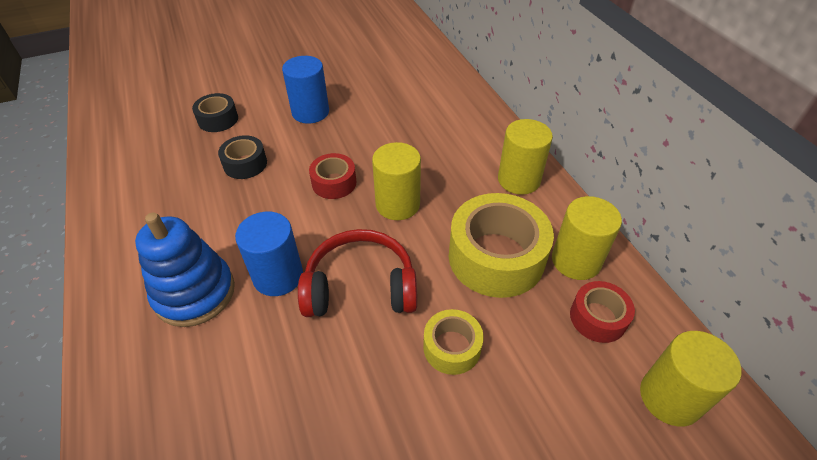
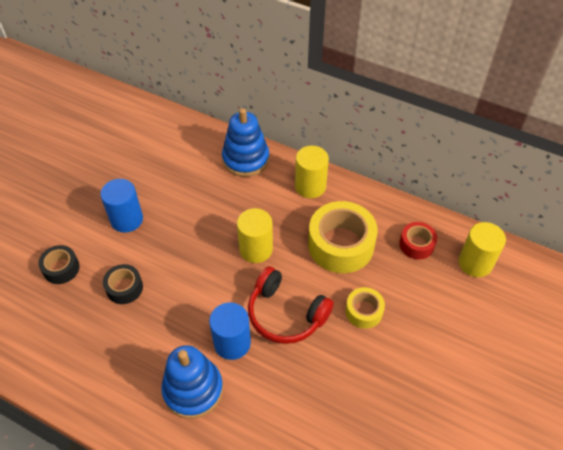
camera: 40 degrees left, 5 degrees up
(334, 183) = (201, 261): red tape -> none
(360, 286) = (285, 314): red headphones -> red headphones turned 105 degrees counterclockwise
(473, 121) = (246, 159): none -> blue stacking toy
(576, 260) = (381, 219): yellow cylinder -> none

